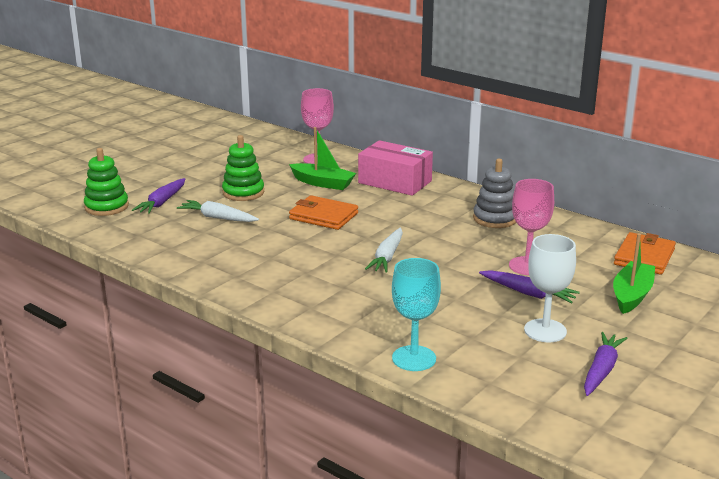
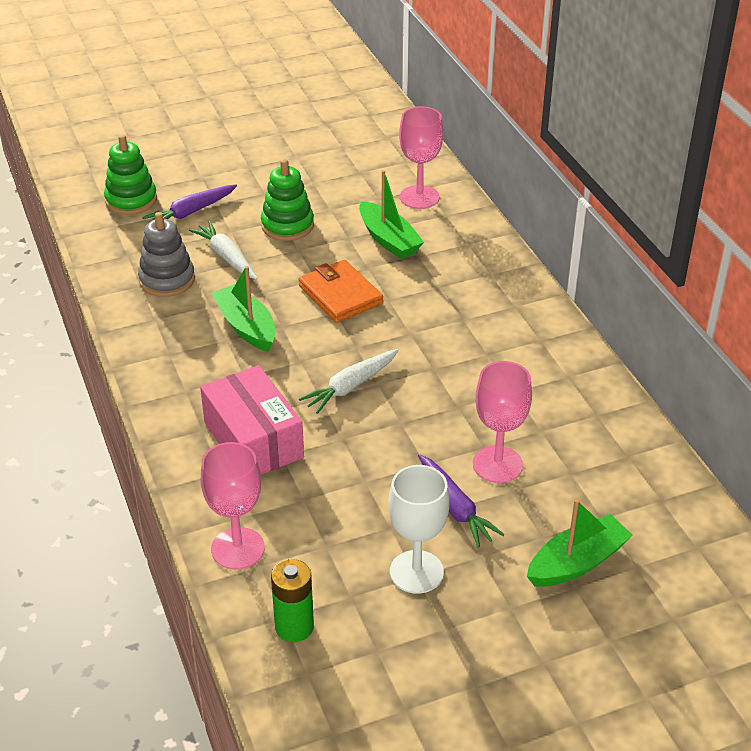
camera: 30 degrees right, 15 degrees up
(277, 248) = (246, 327): none -> green boat
(395, 182) = (474, 266): pink box -> pink box (253, 440)
(414, 358) = (238, 548): turquoise goblet -> pink goblet
(495, 219) = (536, 372): grey stacking toy -> grey stacking toy (167, 280)
(503, 384) = (294, 627): none -> green battery
(601, 370) = (420, 658): purple carrot -> none
(644, 257) = (660, 508): orange wallet -> none

